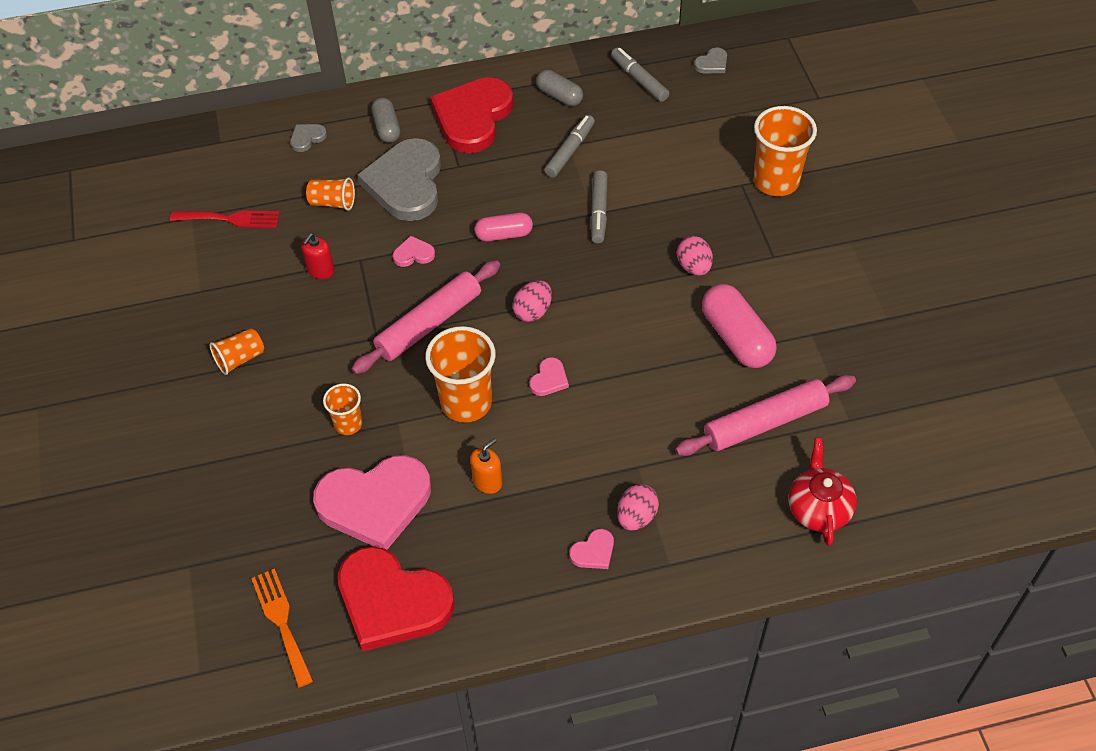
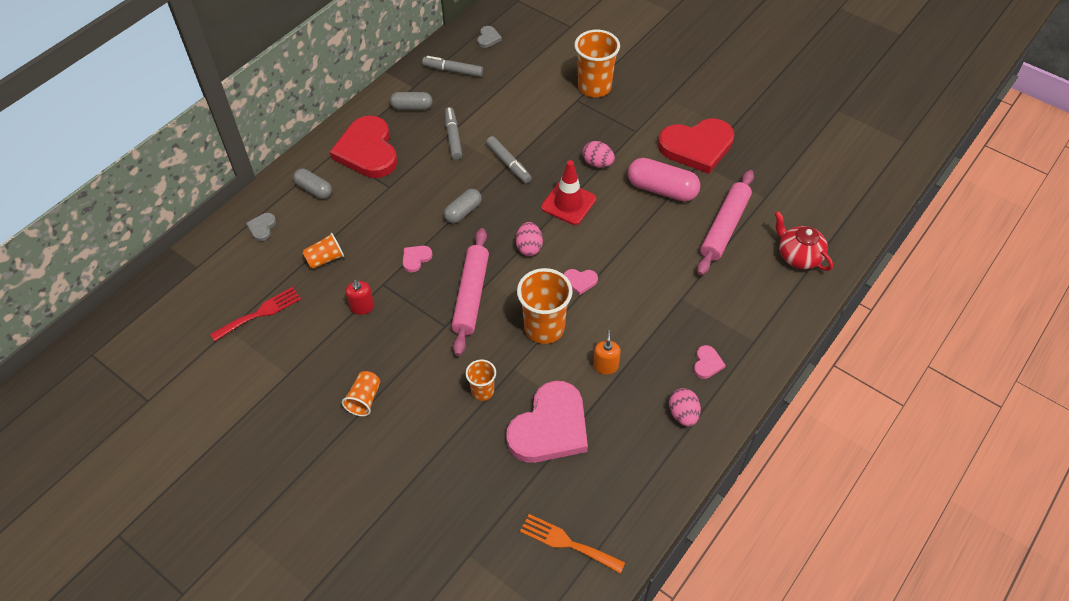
camera: 40 degrees left, 0 degrees up
(392, 601) = (622, 478): red heart -> red heart (697, 147)
(406, 183) = (364, 217): grey heart -> none
(504, 235) = (463, 212): pink capsule -> grey capsule
(549, 379) = (580, 281): pink heart -> pink heart turned 105 degrees clockwise
(619, 291) = (568, 203): none -> red traffic cone
(636, 517) = (710, 327): pink egg -> pink egg (683, 414)

